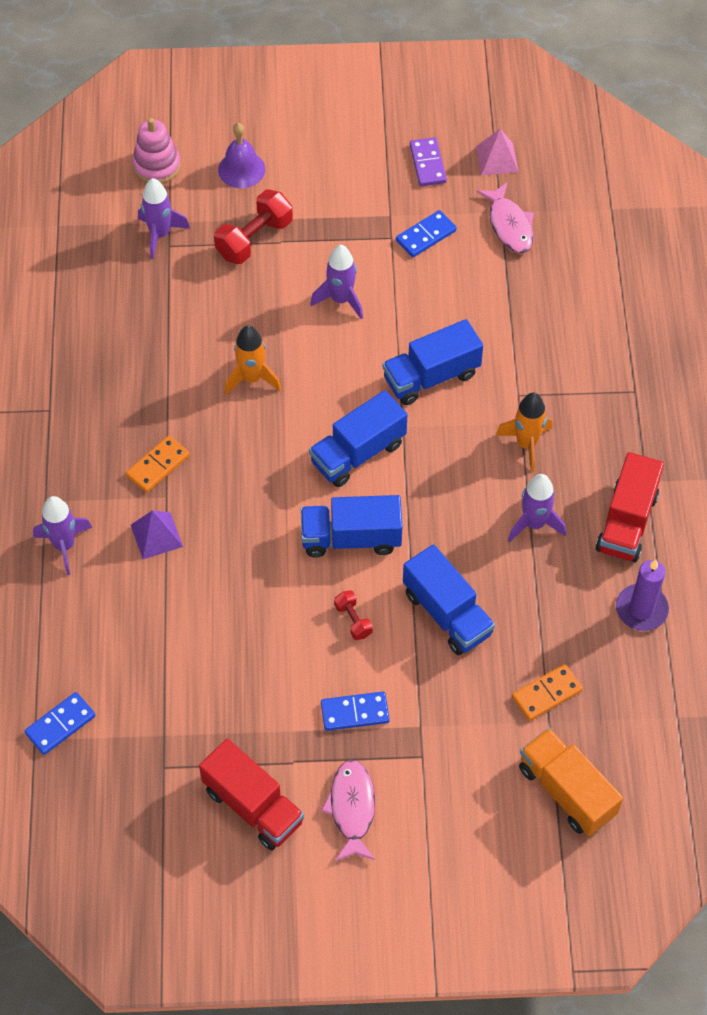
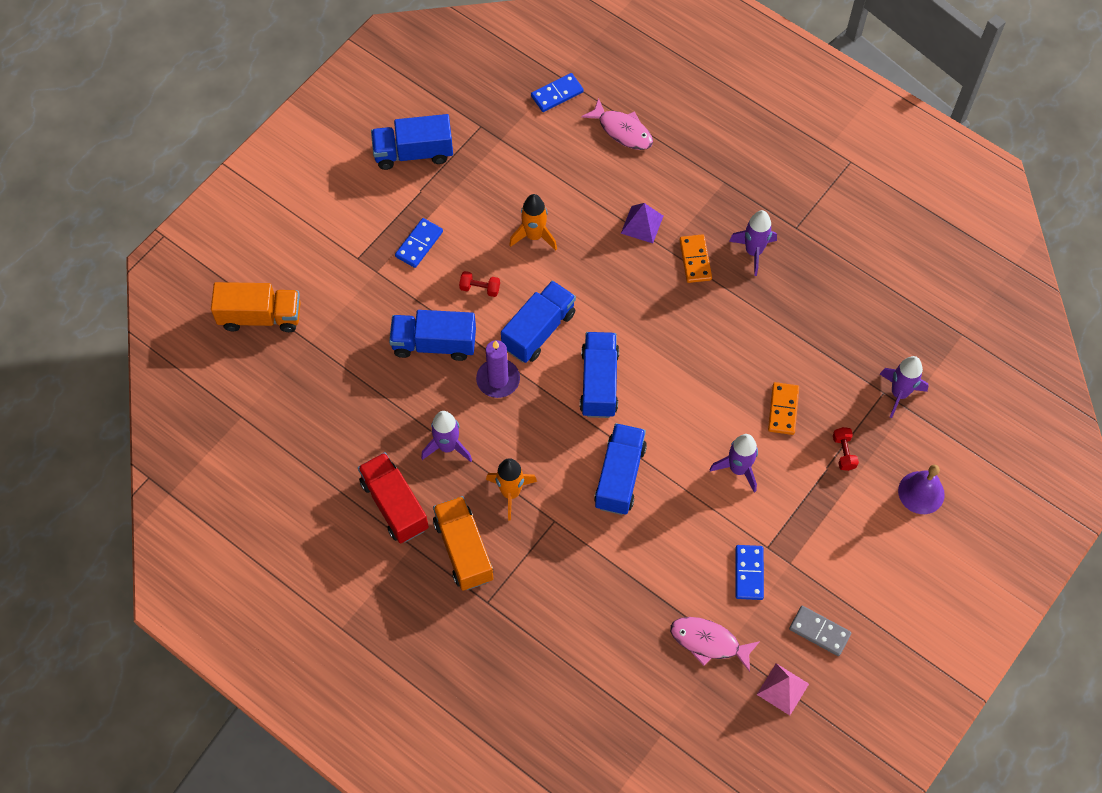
camera: 130 degrees right, 5 degrees up
(60, 724) = (557, 94): blue domino -> blue domino turned 60 degrees clockwise
(64, 545) = (680, 171): purple rocket -> purple rocket (753, 252)
(157, 165) = (971, 437): pink stacking toy -> none
(252, 378) = (717, 363): orange rocket -> orange rocket (534, 236)
(253, 806) = (413, 153): red truck -> blue truck
(254, 239) = (843, 452): red dumbbell -> red dumbbell, size x0.53
(352, 808) = (362, 199): pink fish -> pink fish (622, 131)
(427, 164) = (819, 631): purple domino -> grey domino
(546, 693) = (328, 356): orange domino -> orange domino (783, 409)
(610, 440) = (464, 550): none -> orange truck
(641, 609) = (327, 459): purple candle -> purple candle (498, 379)

